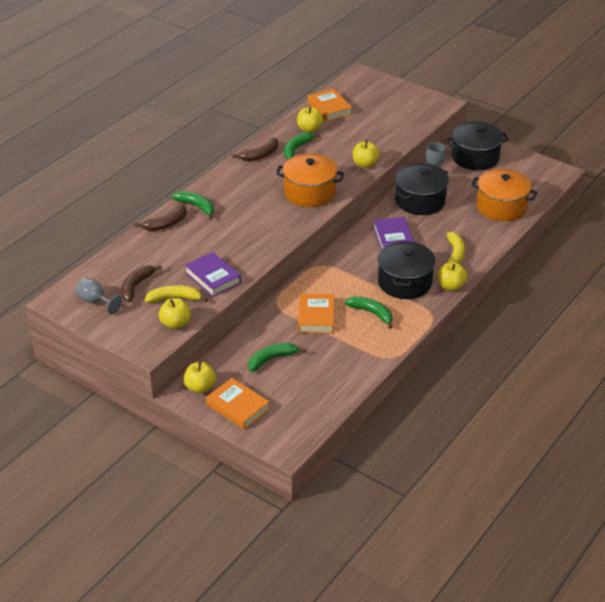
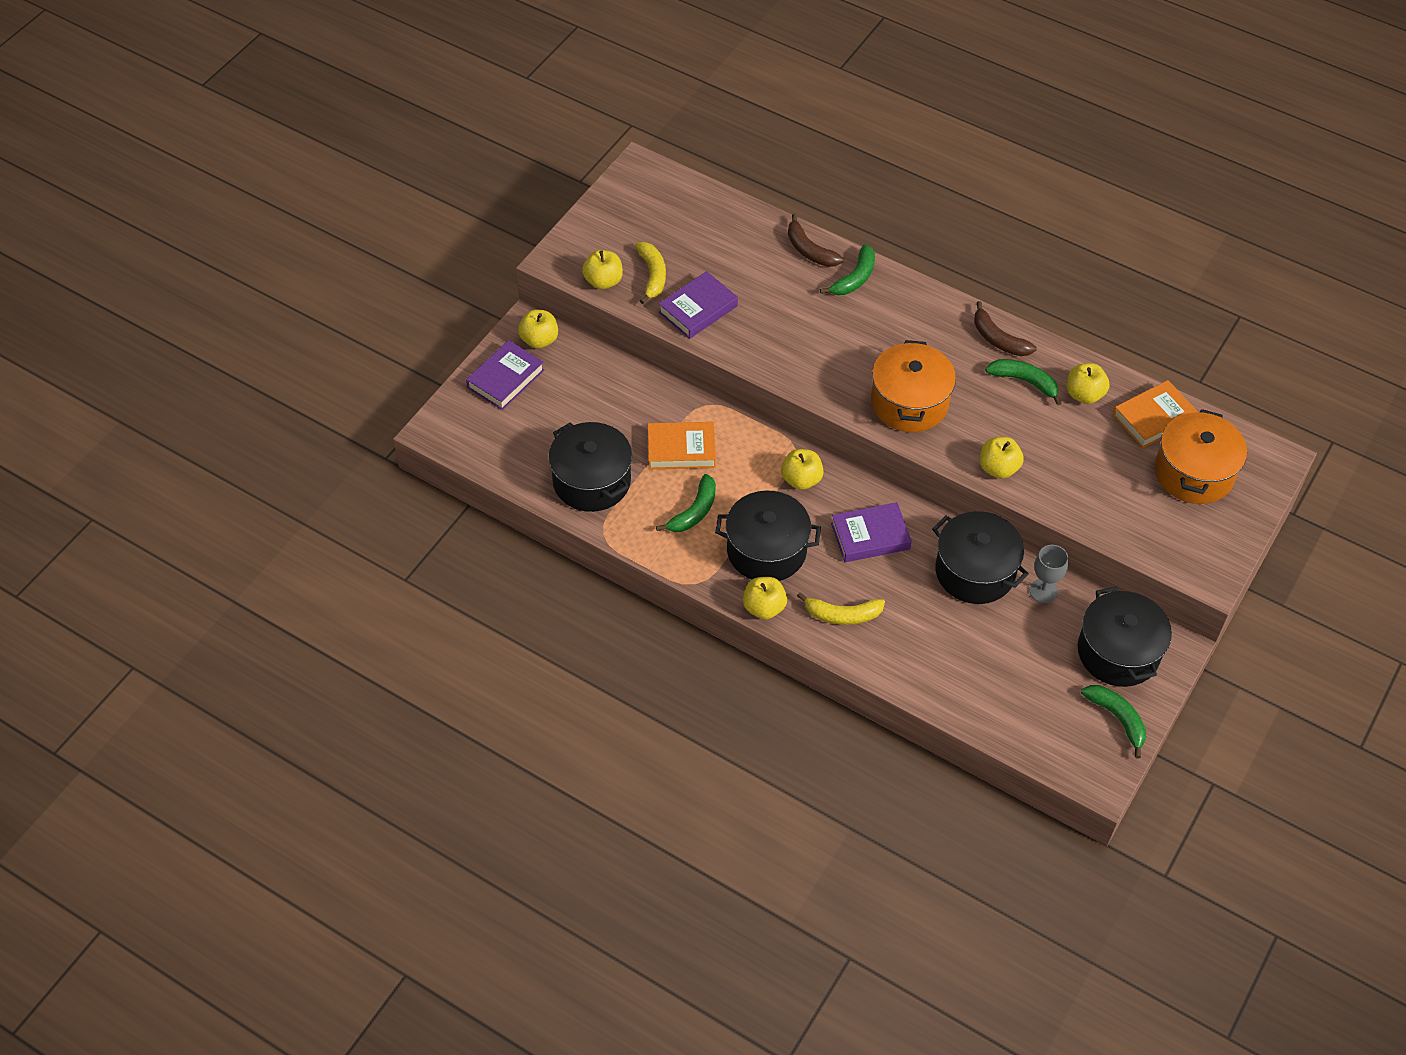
camera: 85 degrees right, 15 degrees up
(95, 302) = (641, 202): grey goblet -> none
(136, 286) = (674, 236): brown banana -> none
(238, 407) = (505, 379): orange book -> purple book
(271, 359) = (593, 406): green banana -> green banana (1117, 719)
(342, 362) = (591, 481): none -> black pot
(346, 264) = (801, 479): none -> yellow apple
(501, 207) = (978, 684): orange pot -> orange pot (1193, 473)

